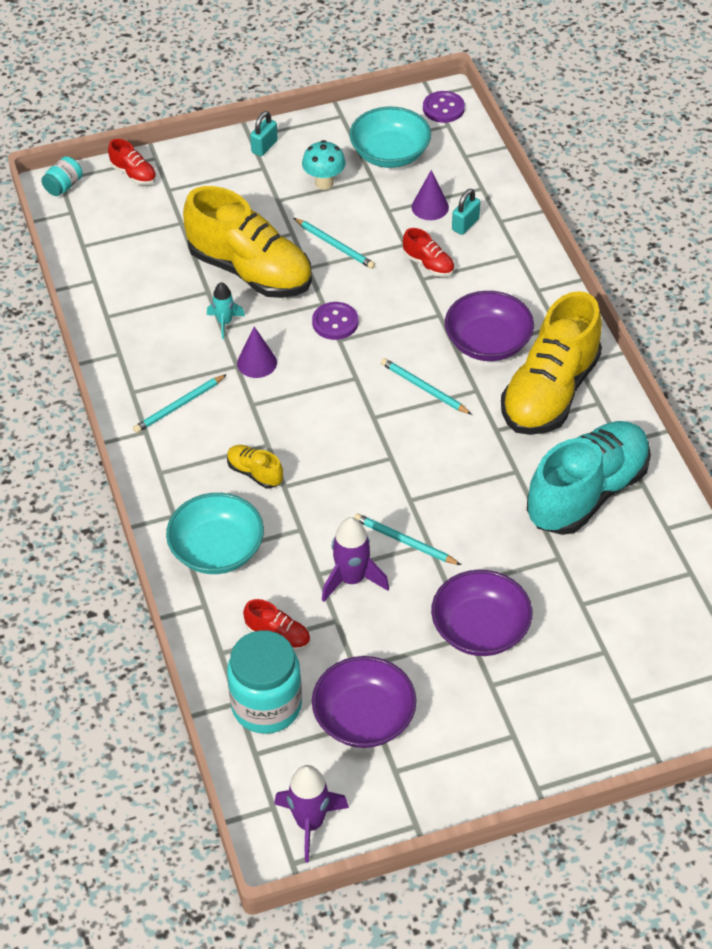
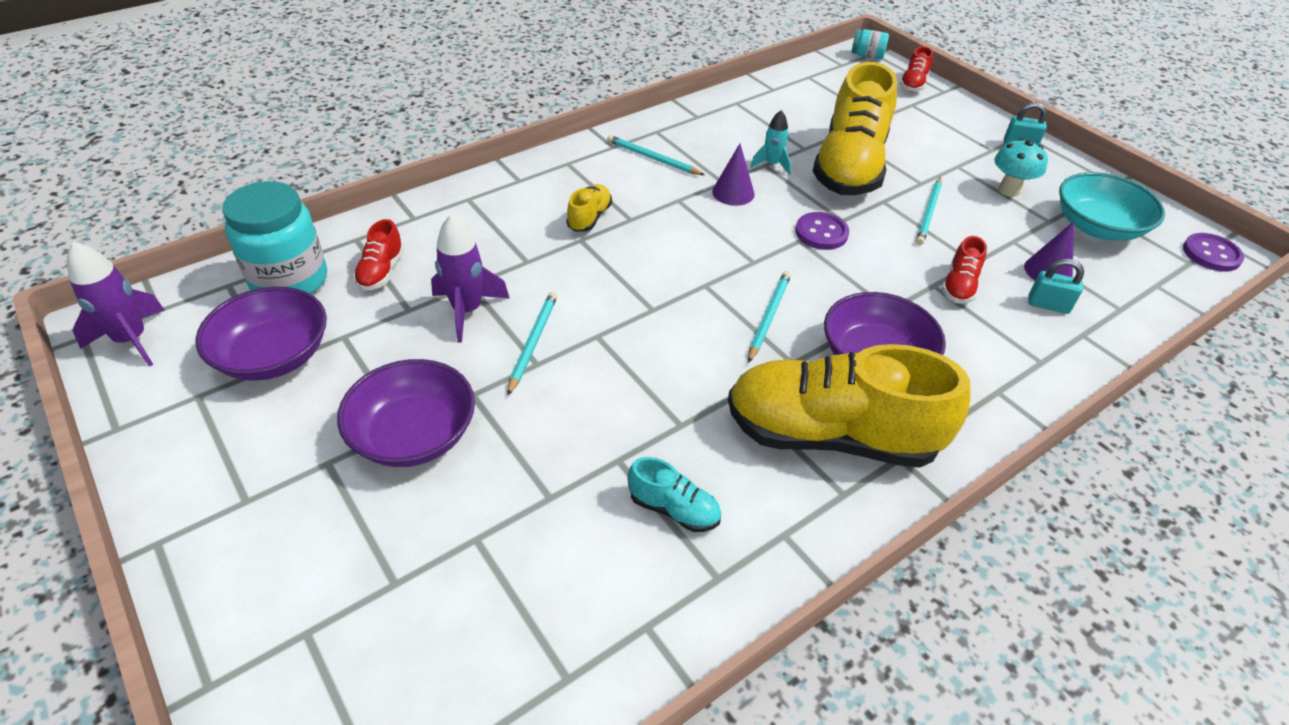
camera: 70 degrees right, 5 degrees down
(217, 550) = (483, 213): turquoise bowl -> none
(587, 493) = (674, 509): turquoise shoe -> turquoise shoe, size x0.42

